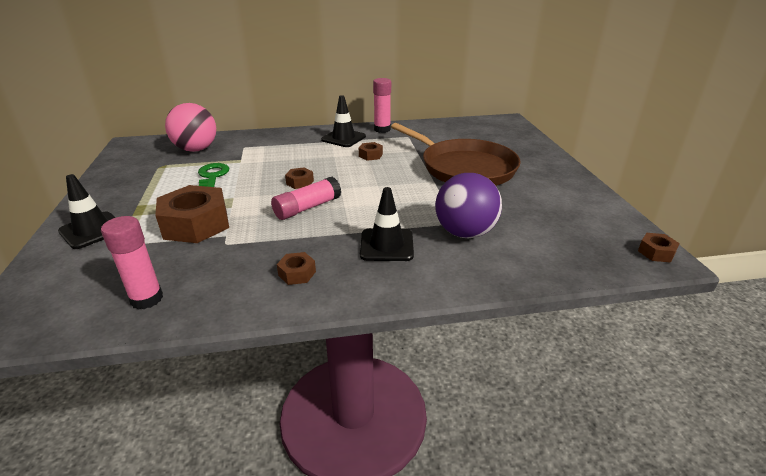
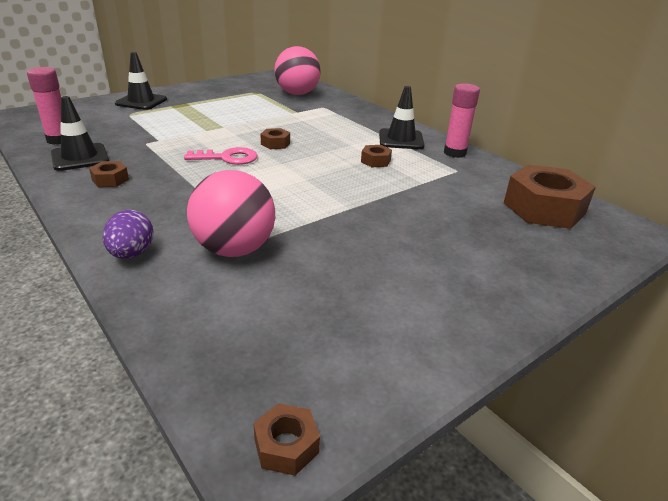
camera: 60 degrees right, 0 degrees up
(196, 224) = (169, 126): brown nut -> brown nut (544, 208)
(212, 176) = (254, 111): green key -> none
(307, 208) = (228, 158): pink glue stick -> pink key
(386, 245) = (179, 209): black traffic cone -> black traffic cone (80, 157)
(447, 277) = (131, 254): none -> purple egg
(464, 168) = (411, 221): brown pan -> none
(465, 233) = (234, 249): purple ball -> pink ball

